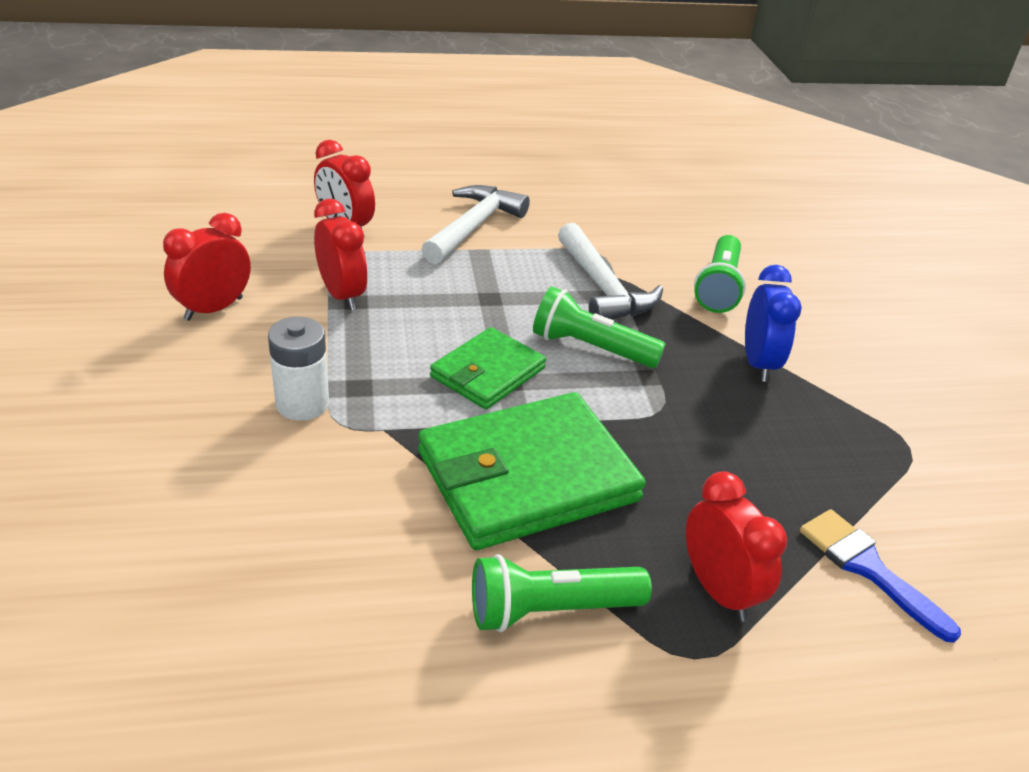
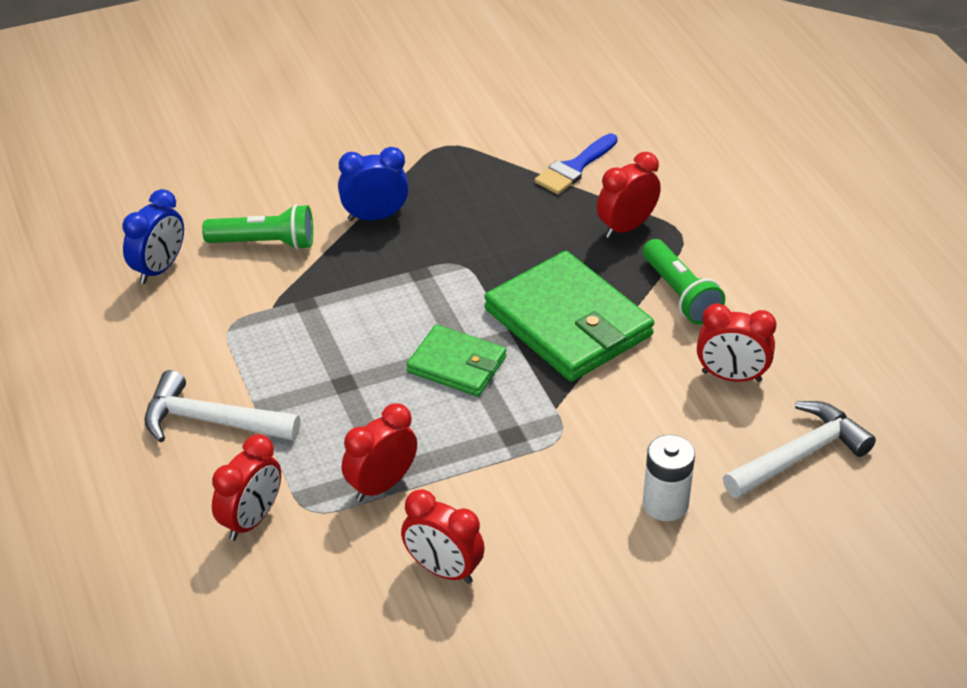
camera: 100 degrees left, 5 degrees up
(302, 404) = (548, 463): white battery -> white battery (665, 504)
(355, 615) = (731, 376): none -> red clock
(590, 348) = (395, 310): green flashlight -> none
(602, 287) = (294, 314): white hammer -> white hammer (800, 455)
(687, 229) = (159, 269): none -> blue clock

